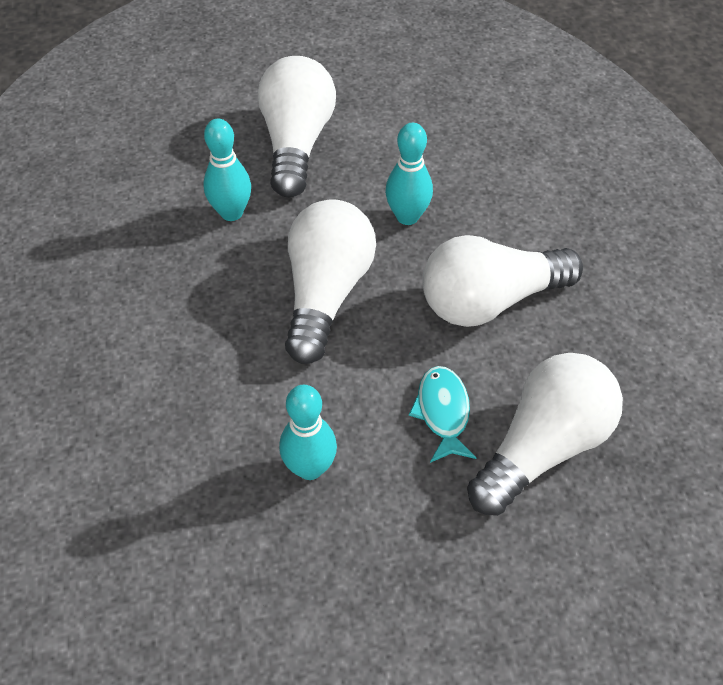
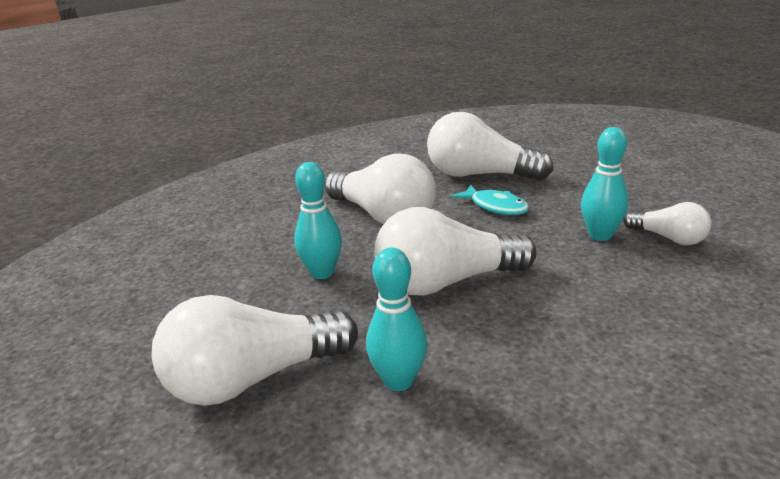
camera: 115 degrees left, 25 degrees down
(256, 528) = (668, 238): none -> white light bulb
(443, 412) = (495, 206): turquoise fish -> turquoise fish turned 105 degrees counterclockwise

